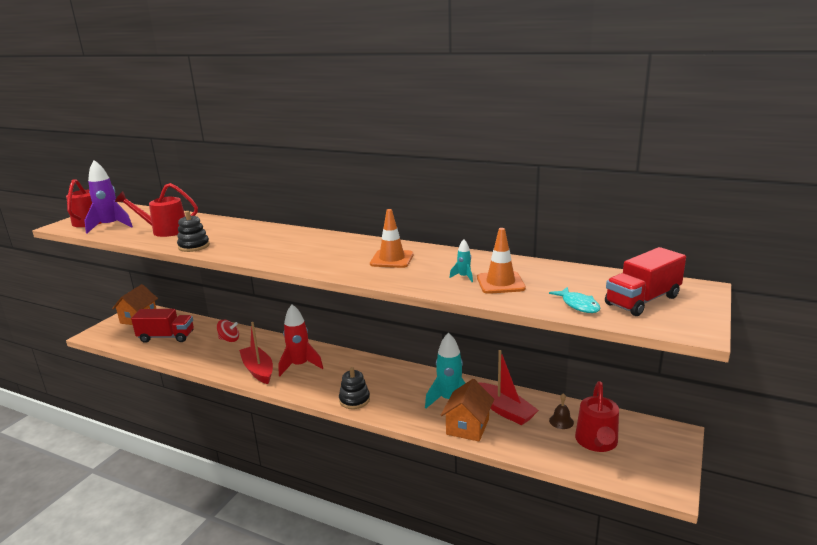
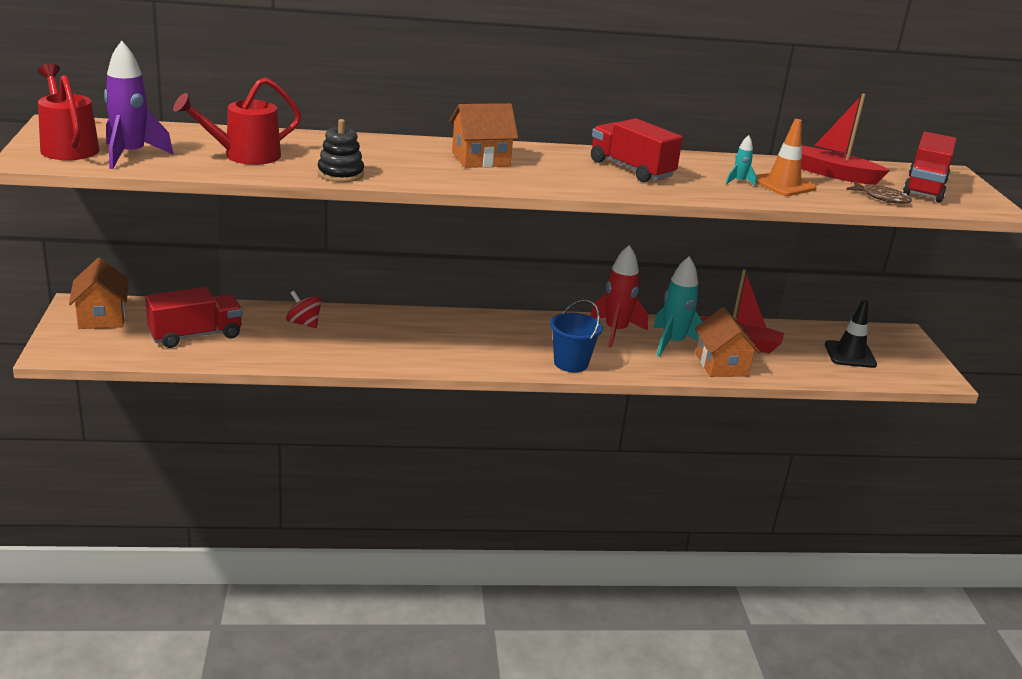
camera: 35 degrees left, 5 degrees up
(229, 339) = (304, 323): red spinning top -> red spinning top turned 120 degrees counterclockwise
(258, 370) = (403, 353): red boat -> red boat (832, 174)
(298, 243) = (480, 159): none -> orange house
(300, 365) = (452, 338): red rocket -> red rocket (615, 331)
(354, 400) = (571, 363): black stacking toy -> blue bucket
(392, 259) = (631, 169): orange traffic cone -> red truck
(561, 421) = (800, 342): brown bell -> none
(578, 305) = (881, 198): turquoise fish -> brown fish
(597, 442) = (850, 355): red watering can -> black traffic cone

